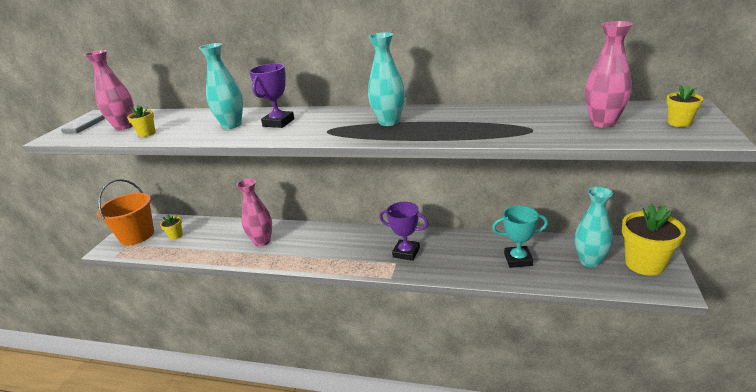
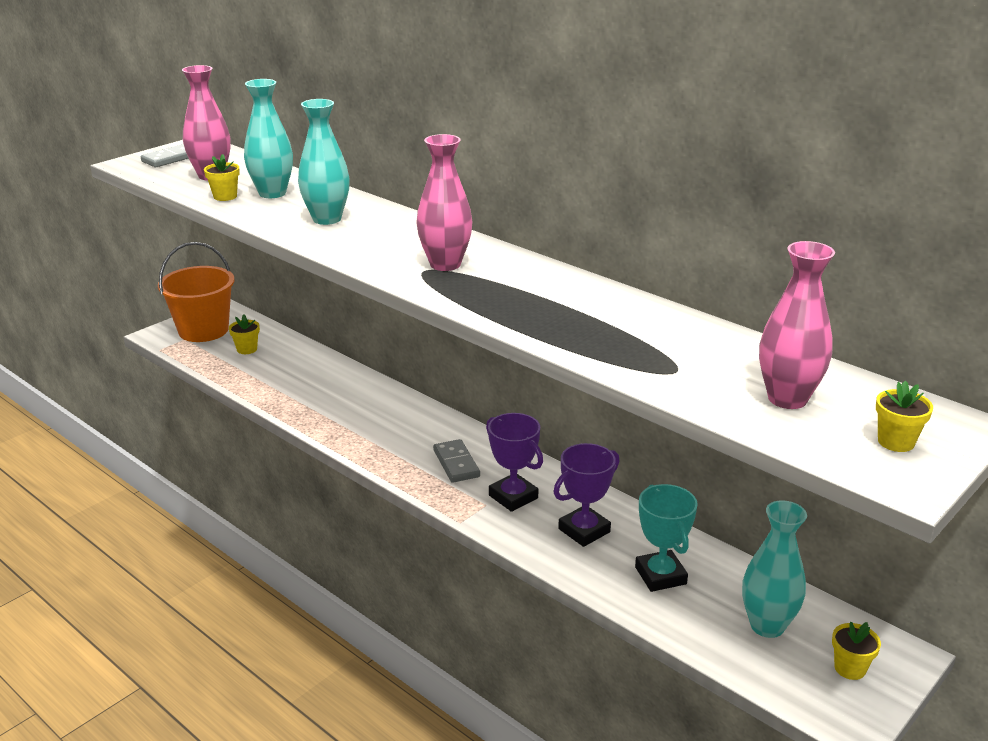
camera: 25 degrees right, 0 degrees up
(262, 241) = (342, 401): pink vase -> pink vase (445, 264)
(278, 123) = (383, 236): purple trophy -> purple trophy (584, 530)
(359, 248) = (456, 463): none -> grey domino
(389, 122) = (513, 286): turquoise vase -> turquoise vase (272, 193)
(518, 259) = (660, 575): turquoise trophy -> turquoise trophy turned 45 degrees clockwise
(644, 264) = (850, 668): yellow flower pot -> yellow flower pot, size x0.48

